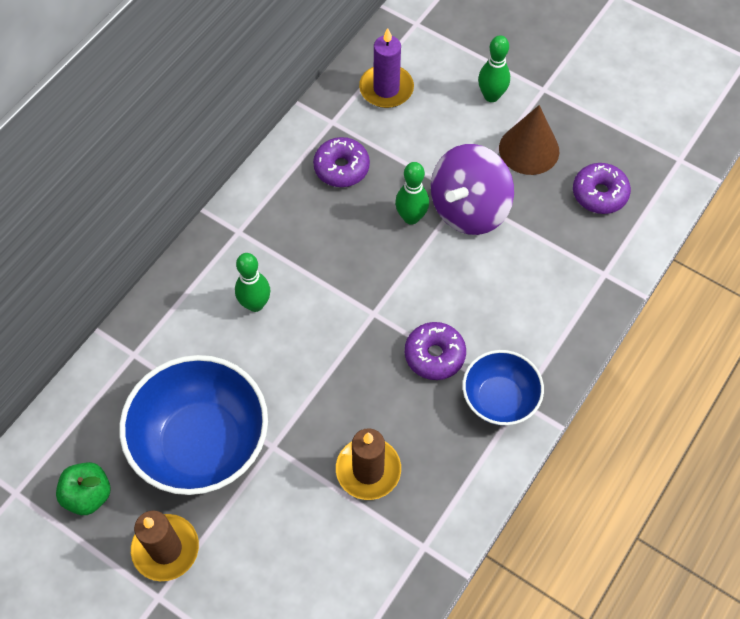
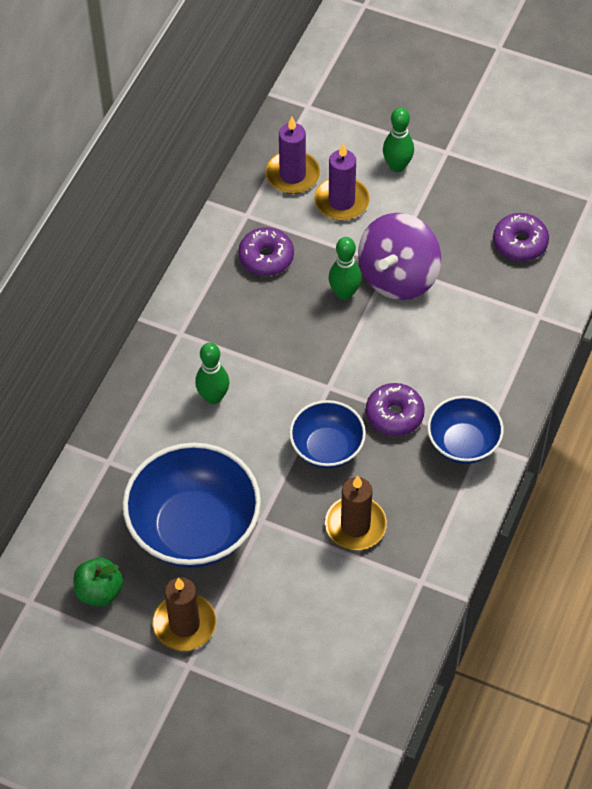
camera: 10 degrees left, 5 degrees down
(357, 379) = (327, 448): none -> blue bowl
(428, 123) = (341, 201): none -> purple candle
(529, 149) = (444, 211): brown cone -> none

